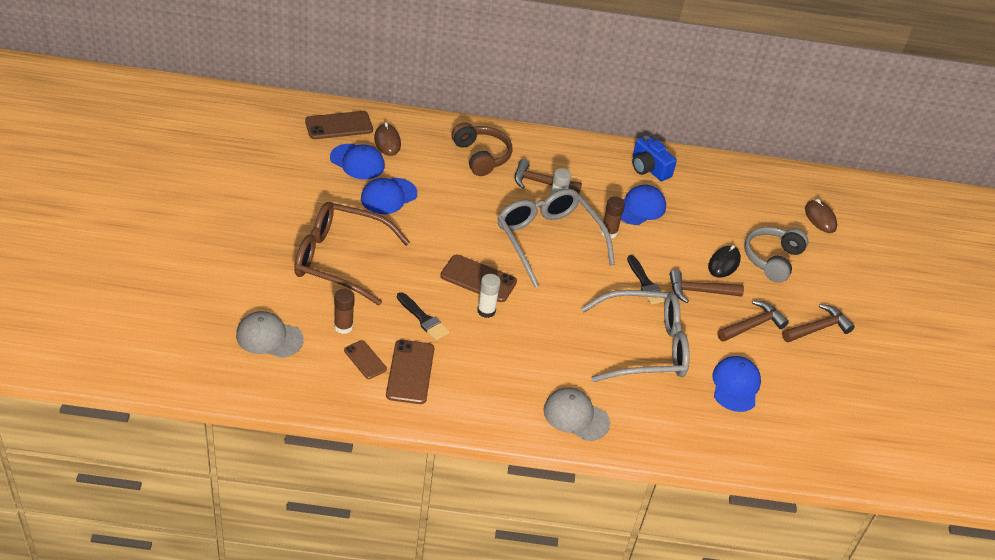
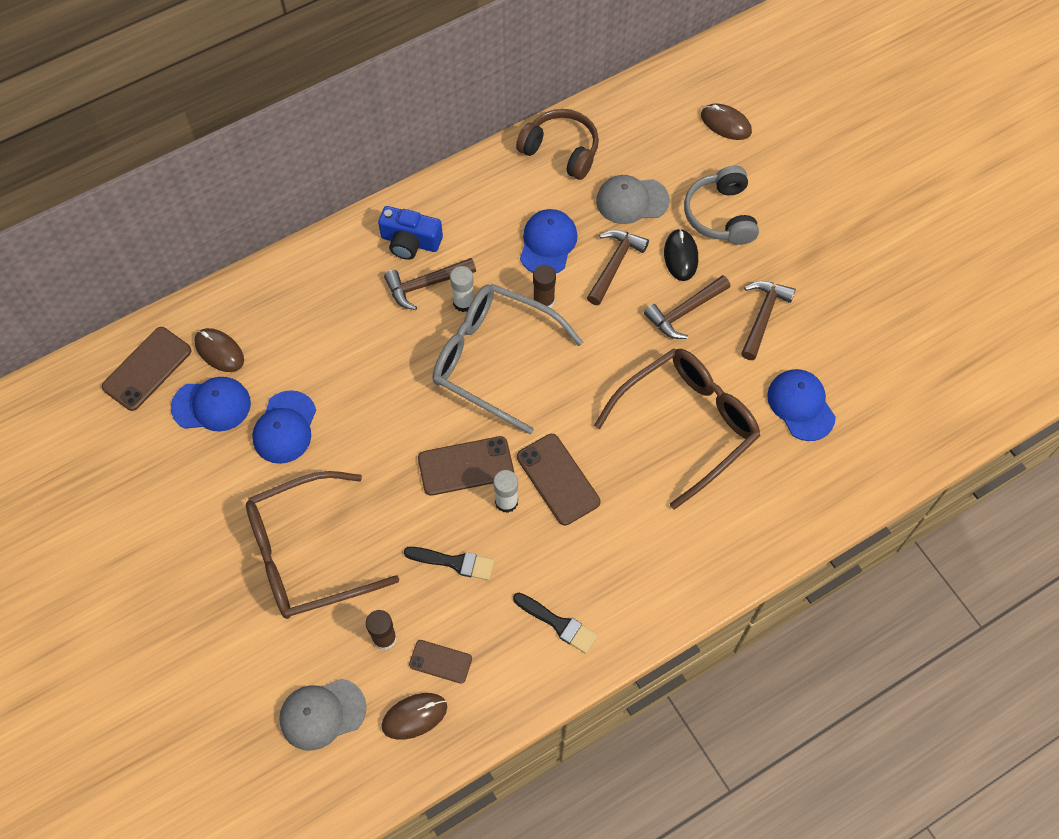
camera: 30 degrees left, 20 degrees up
(321, 375) = (414, 716): none -> brown mouse
(410, 372) = (496, 640): brown phone -> brown phone (558, 479)
(481, 156) = (335, 295): brown headphones -> brown headphones (561, 150)
(576, 416) = (690, 563): grey cap -> grey cap (632, 200)
(645, 283) = (628, 341): black brush -> black brush (558, 624)
(645, 347) = (687, 424): grey glasses -> brown glasses
(649, 168) = (516, 180): blue camera -> blue camera (410, 242)
(818, 328) = (822, 273): brown hammer -> brown hammer (614, 264)

